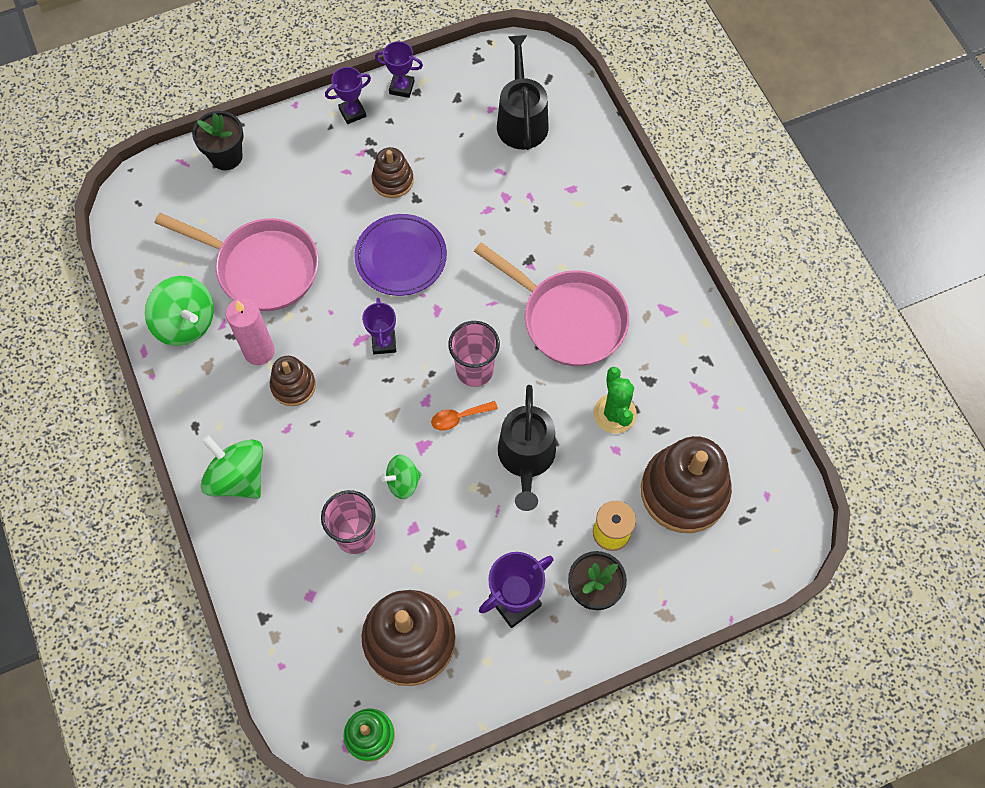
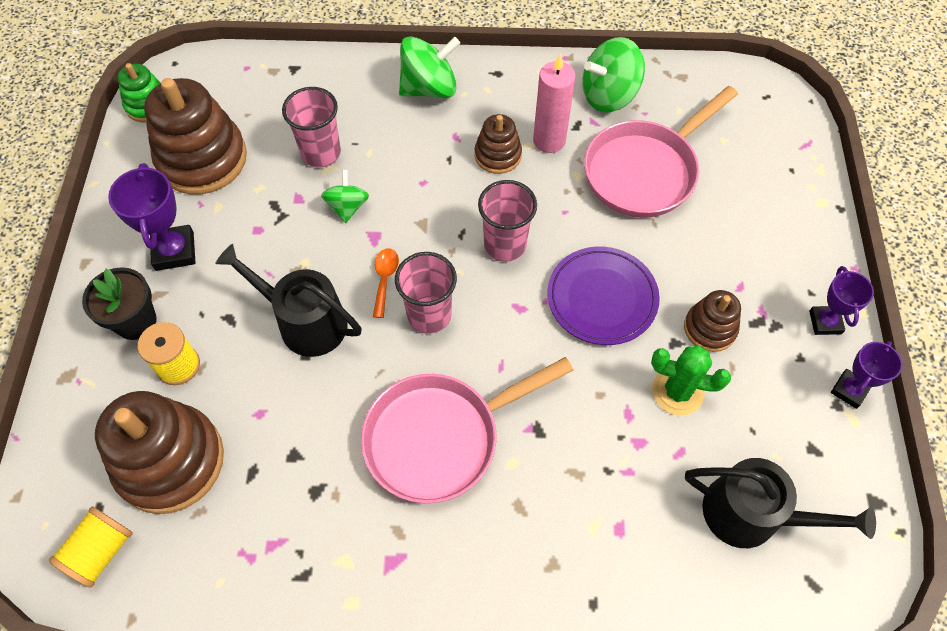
camera: 115 degrees right, 5 degrees down
(226, 156) = (800, 183): black flower pot -> none
(384, 343) = (505, 245): purple trophy -> pink cup
(615, 413) = (299, 432): green cactus -> green cactus (677, 391)
(768, 498) = (101, 551): none -> yellow spool

